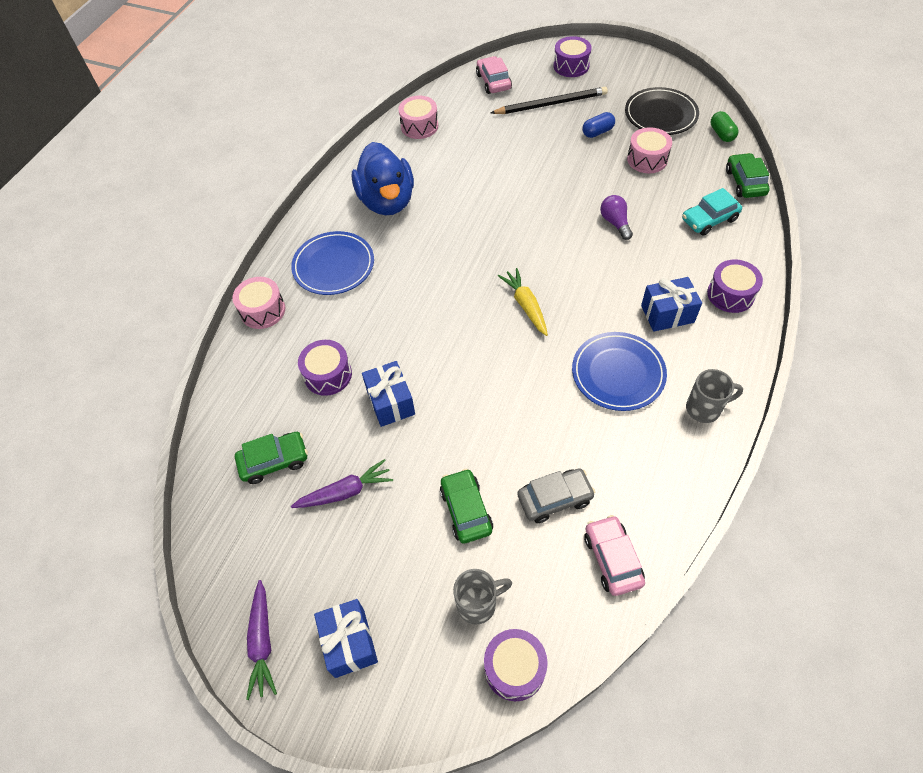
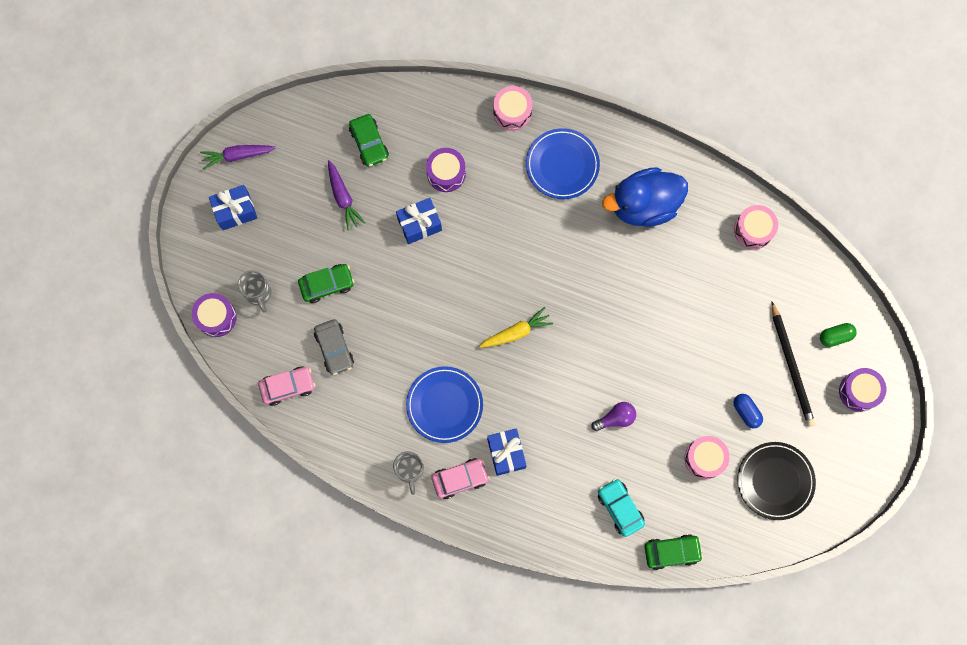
camera: 85 degrees right, 20 degrees up
(493, 82) = (829, 305): pink car -> pink car (460, 479)
(721, 134) = (745, 541): green capsule -> green capsule (835, 336)
(730, 294) = (528, 512): purple drum -> none

